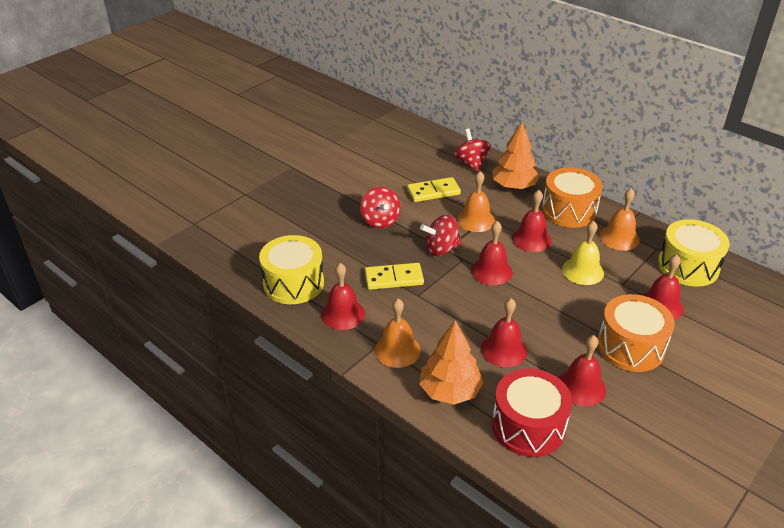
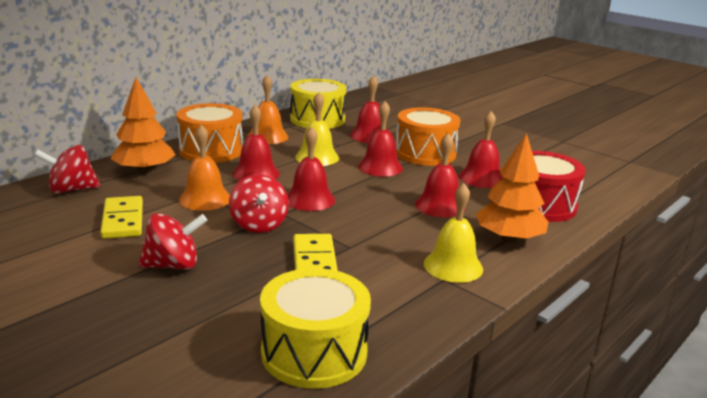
camera: 90 degrees left, 15 degrees down
(343, 314) = (389, 305): red bell -> red bell (380, 167)
(397, 350) = (453, 266): orange bell -> yellow bell

